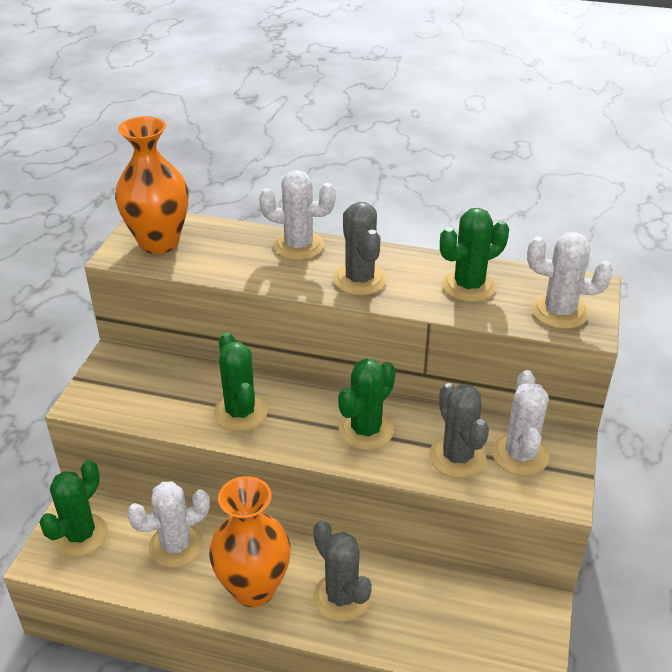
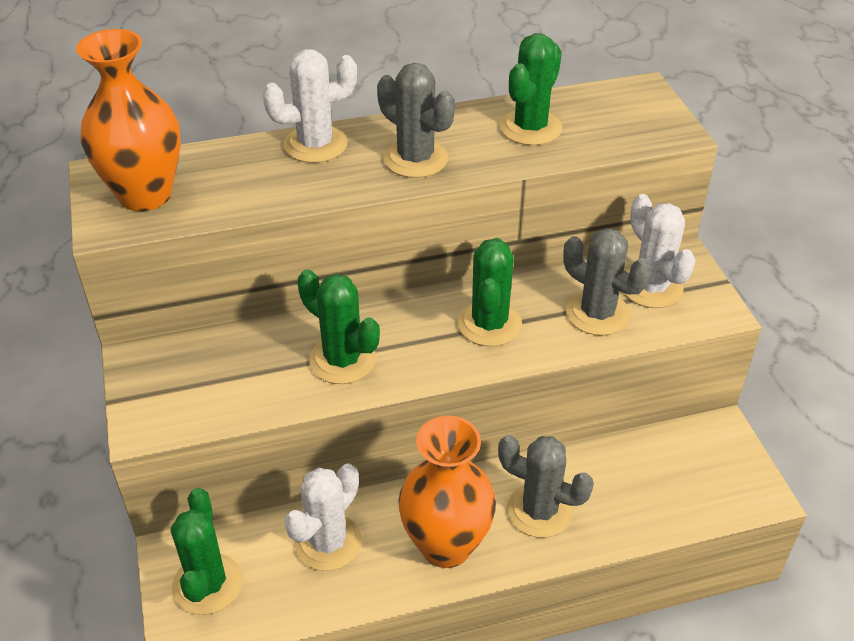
camera: 30 degrees left, 5 degrees up
(559, 312) = (636, 124): white cactus -> none

